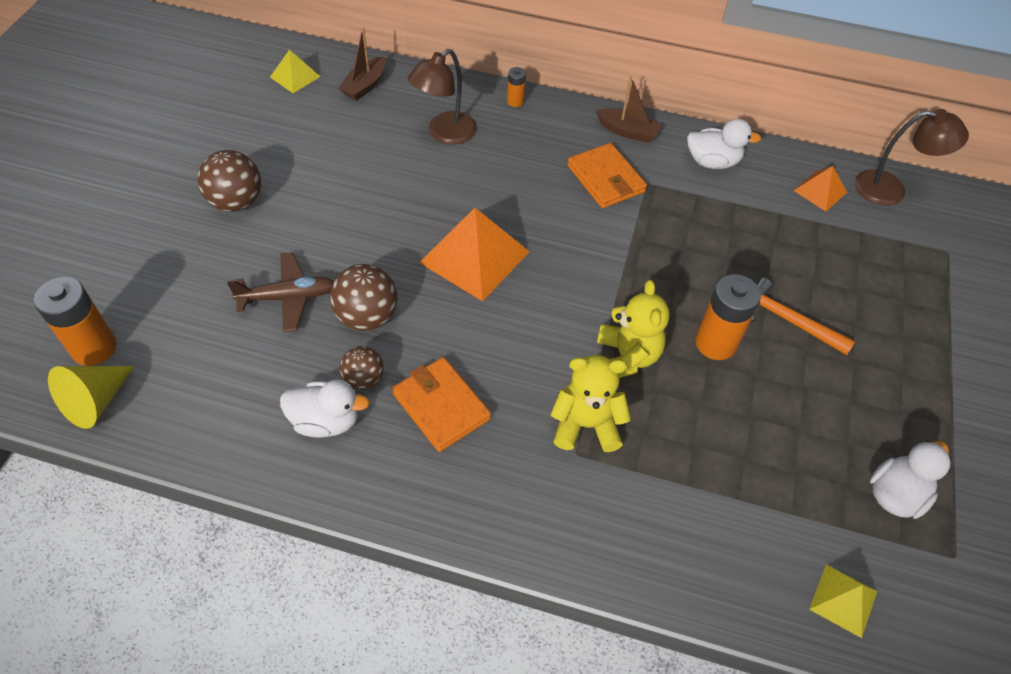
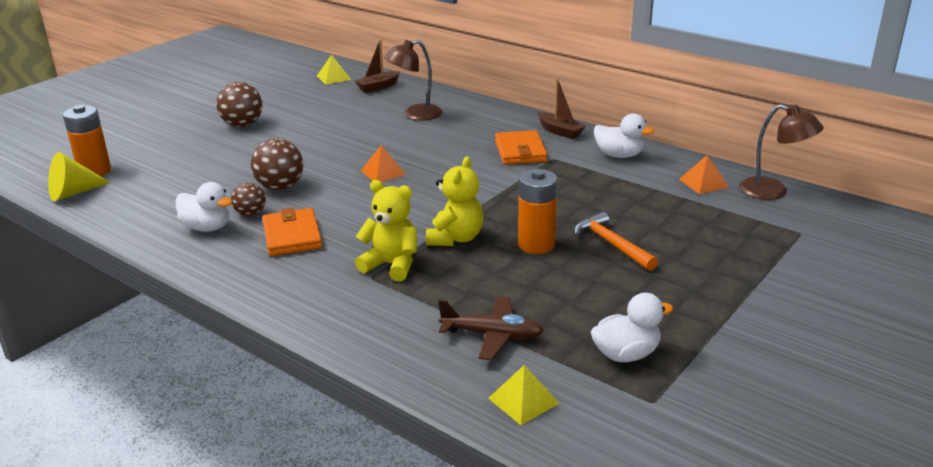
camera: 25 degrees right, 25 degrees down
(288, 297) = (235, 170): brown plane -> brown plane (492, 335)
(474, 256) = (383, 172): orange pyramid -> orange pyramid, size x0.53
(515, 101) = (483, 107): orange battery -> none

